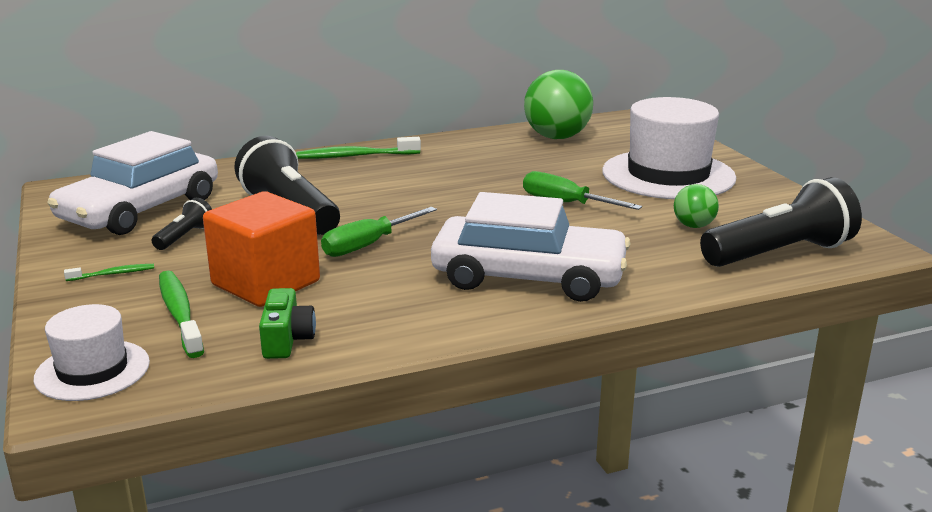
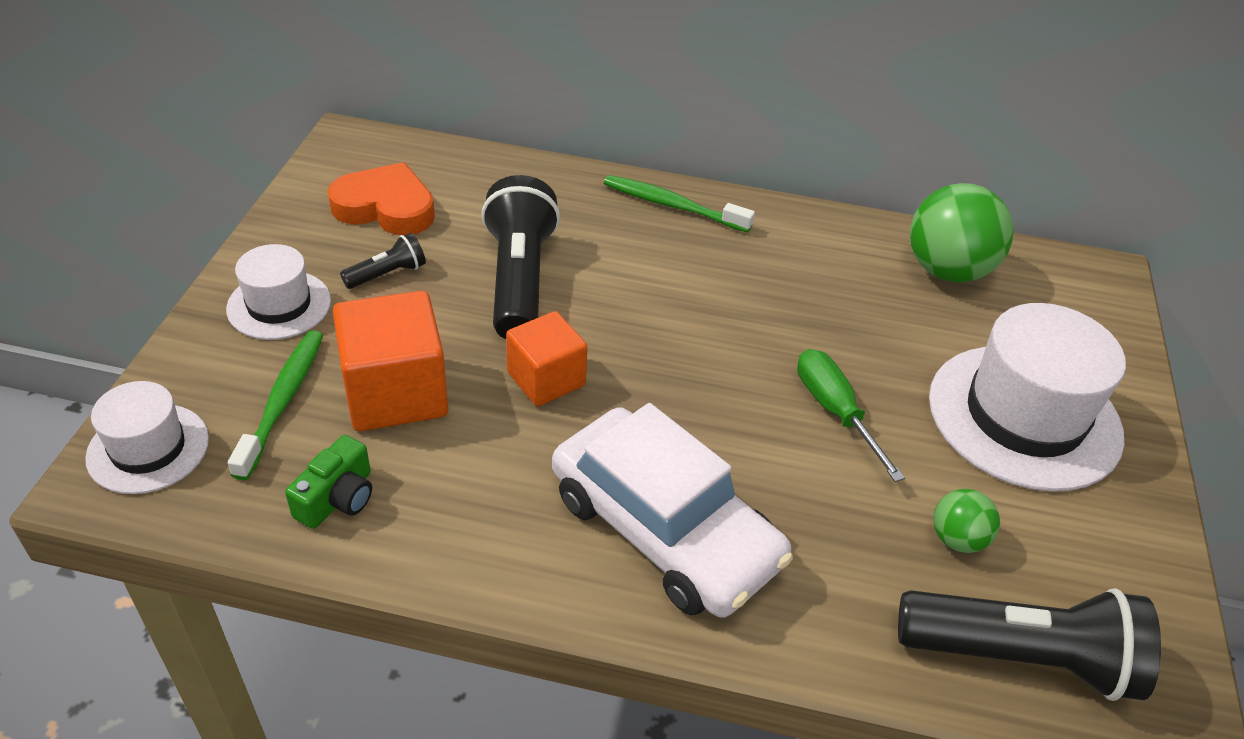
camera: 30 degrees right, 20 degrees up
(112, 274) = (279, 305): green toothbrush -> white hat
(140, 209) = (386, 207): white car -> orange heart
(368, 245) = (546, 379): green screwdriver -> orange cube

